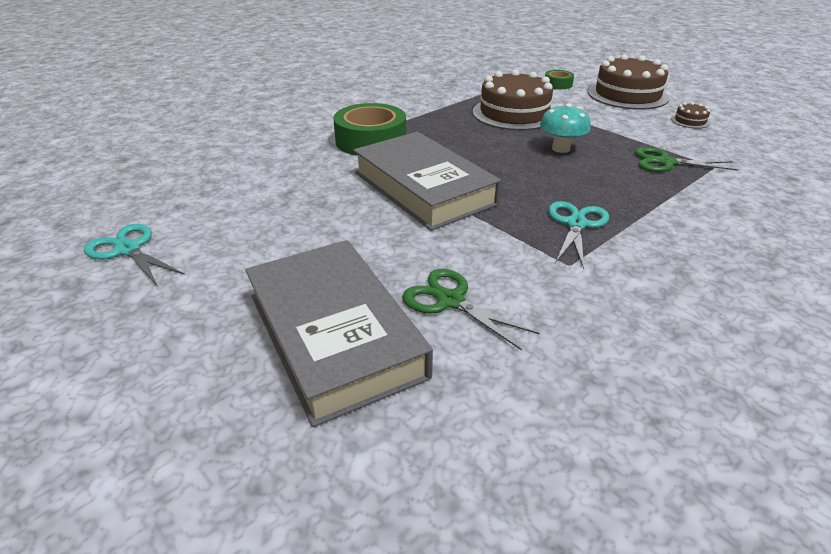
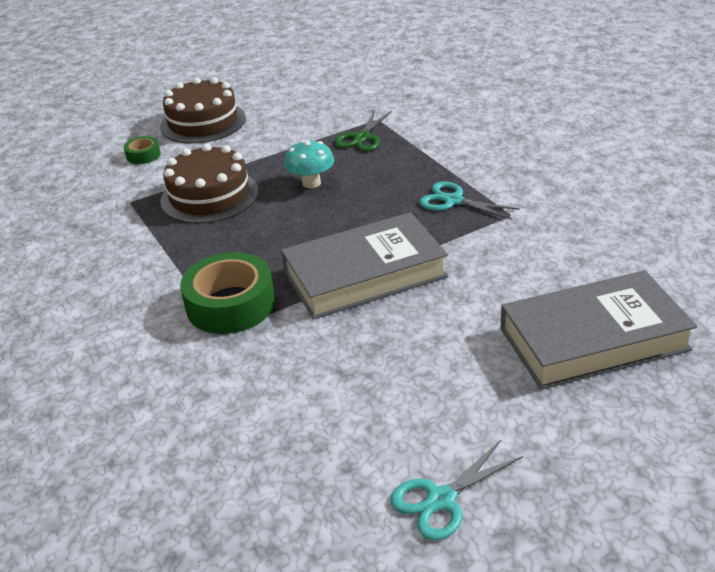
camera: 75 degrees left, 0 degrees up
(450, 301) = (553, 277): green scissors -> none
(690, 121) = (285, 107): brown cake -> none

